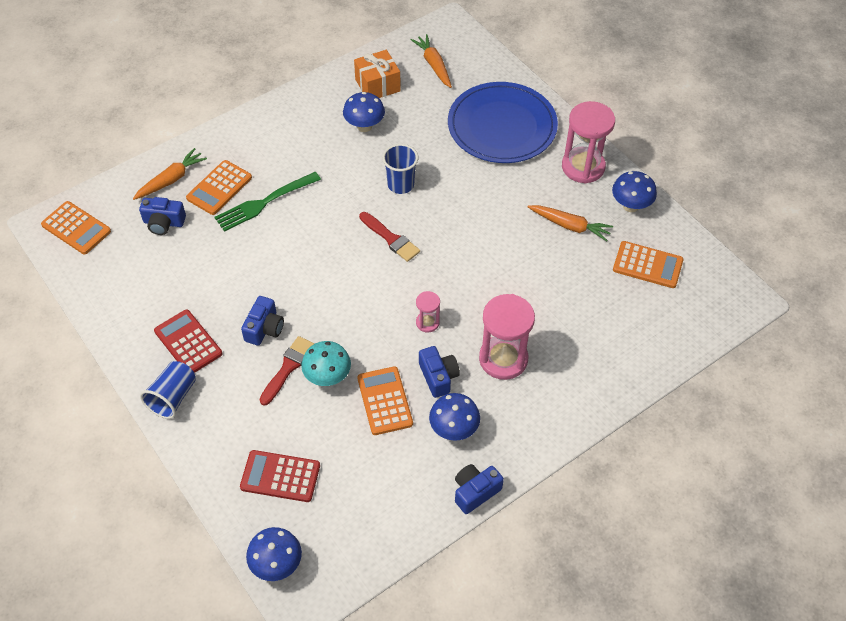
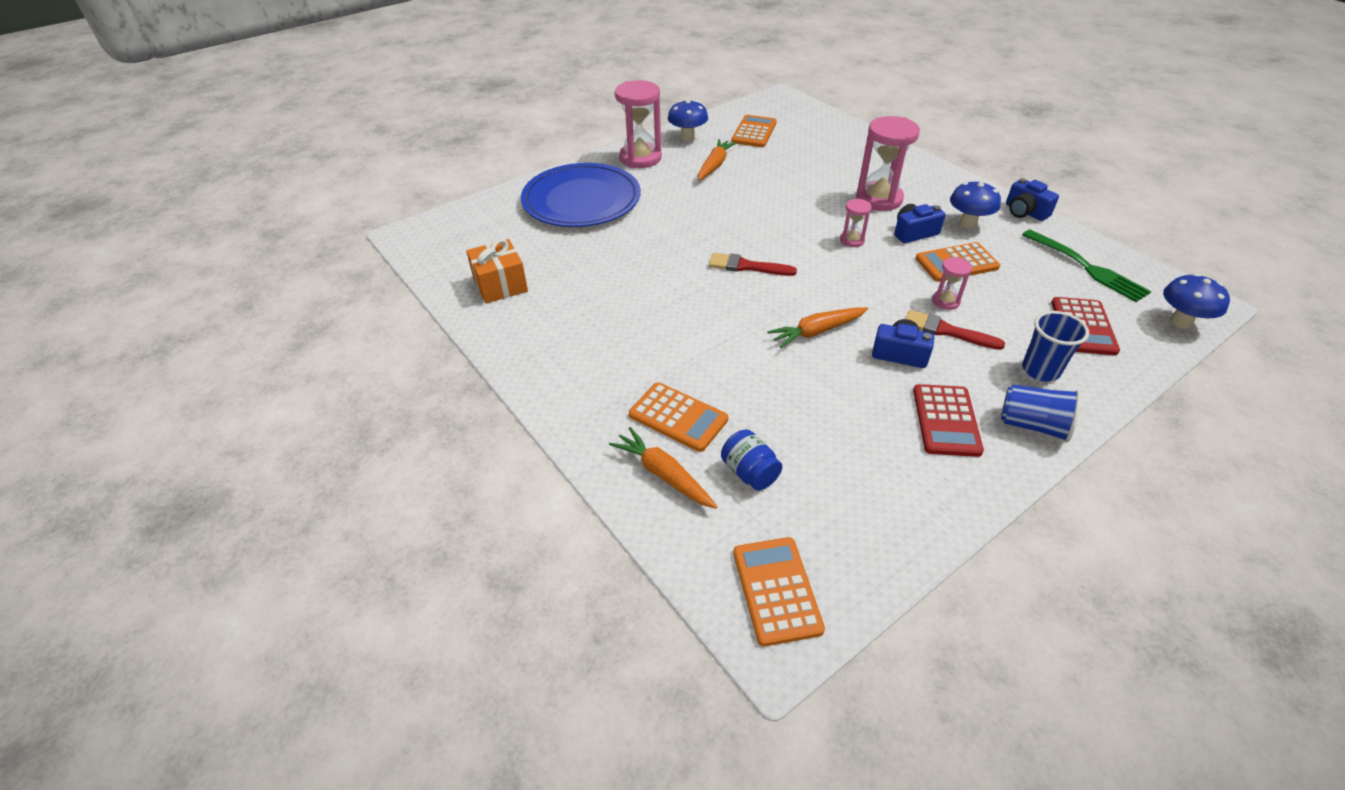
camera: 90 degrees left, 10 degrees down
(76, 228) = (776, 590): orange calculator -> orange calculator turned 45 degrees counterclockwise
(163, 223) = (749, 472): blue camera -> blue jar
(188, 342) = (946, 420): red calculator -> red calculator turned 45 degrees counterclockwise
(265, 202) = (701, 369): green fork -> green fork (1085, 267)
(327, 377) = (945, 301): turquoise mushroom -> pink hourglass
(364, 126) = (571, 292): blue mushroom -> none
(391, 238) = (746, 266): red brush -> red brush turned 120 degrees counterclockwise
(400, 185) = (666, 262): blue cup -> blue cup (1040, 370)
(433, 65) = (475, 244): orange carrot -> orange carrot (817, 332)

